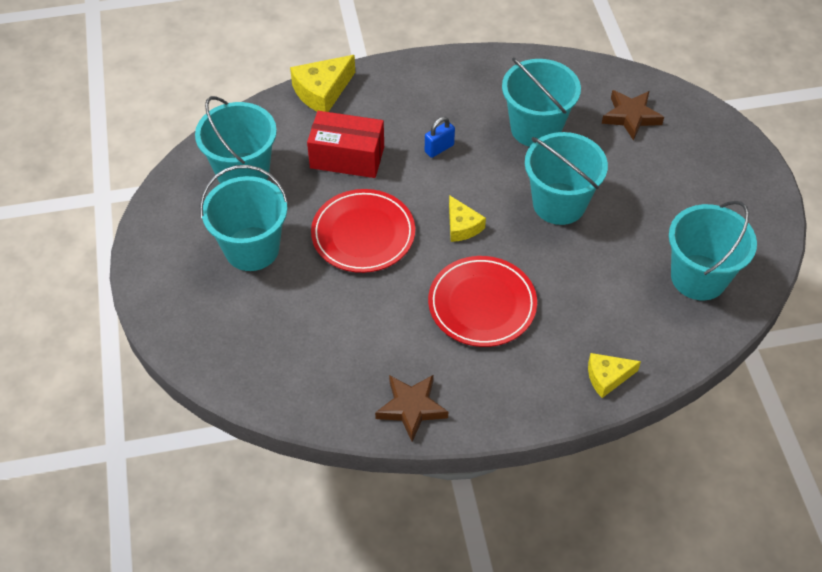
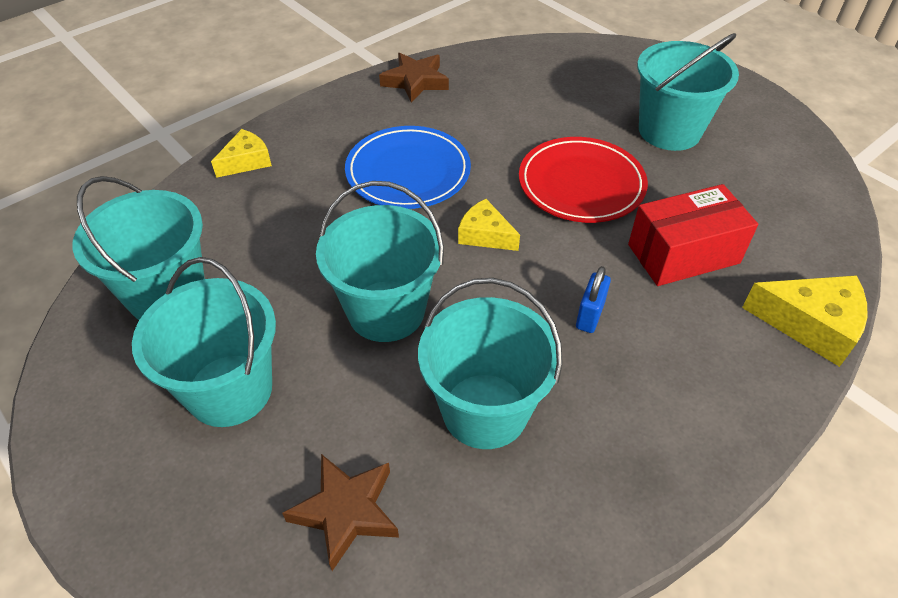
camera: 150 degrees right, 5 degrees down
(243, 173) = (766, 189): turquoise bucket -> turquoise bucket (229, 390)
(322, 91) = (810, 325): yellow cheese -> yellow cheese turned 90 degrees clockwise
(482, 304) = (408, 172): red plate -> blue plate

